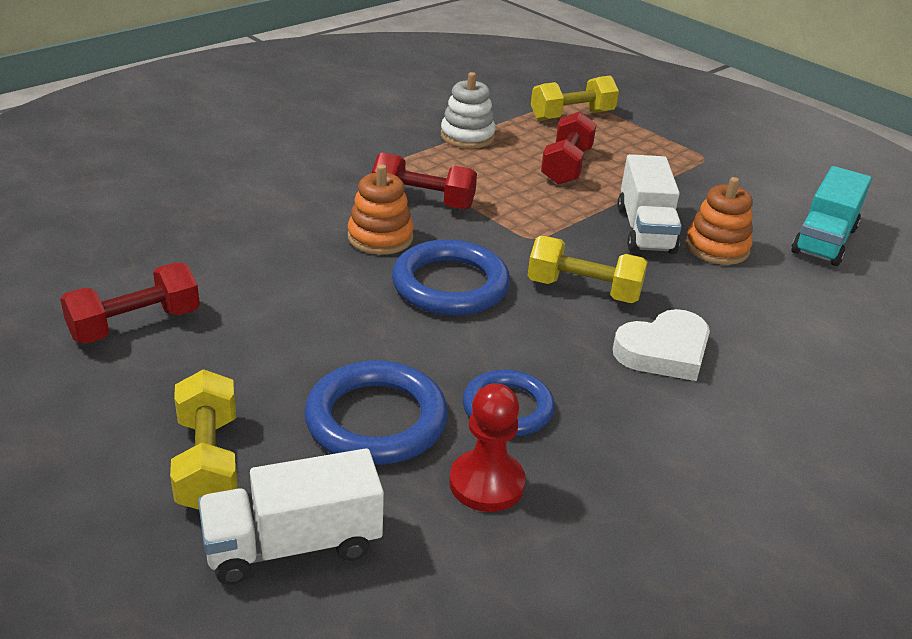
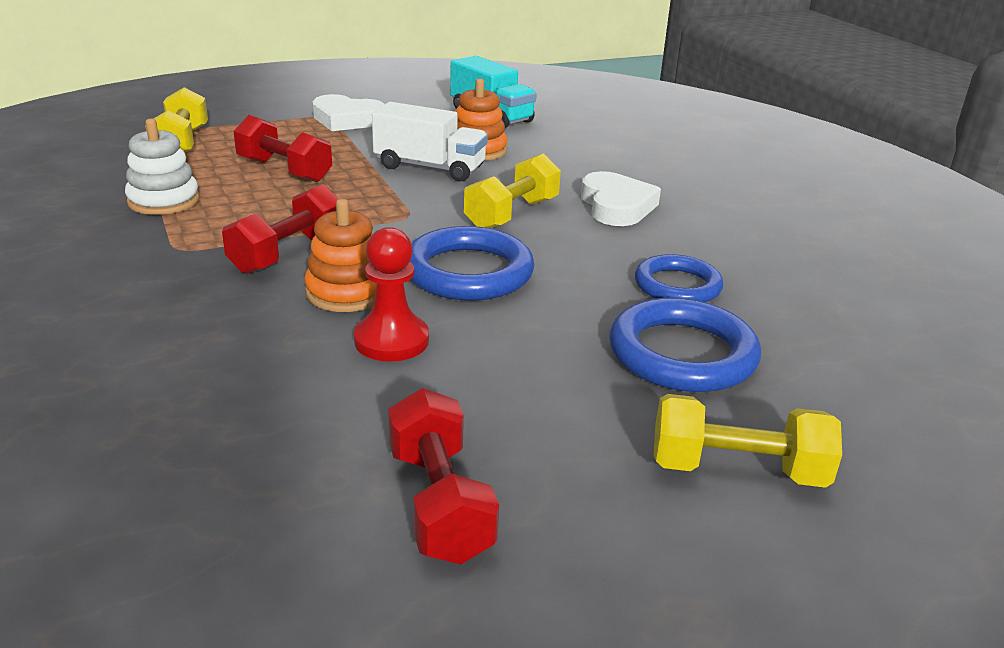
camera: 70 degrees left, 5 degrees down
(293, 545) = (862, 431): white truck -> none
(486, 483) = (777, 316): red pawn -> red pawn (391, 340)
(709, 168) = (347, 119): none -> white heart

